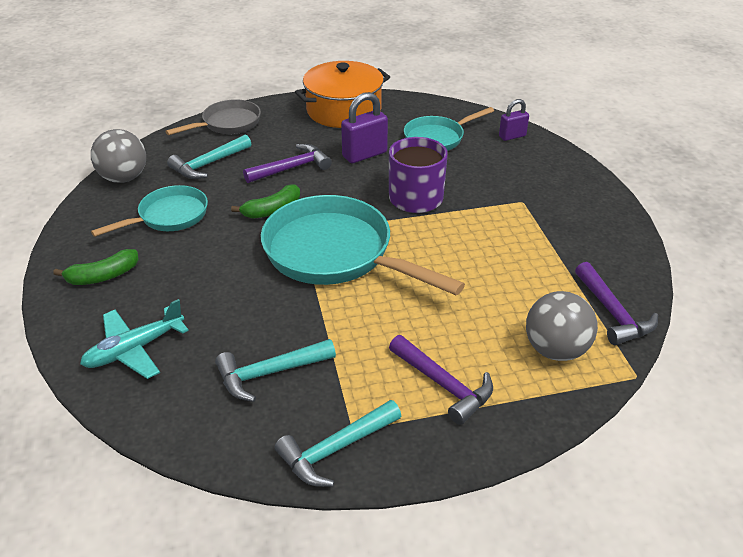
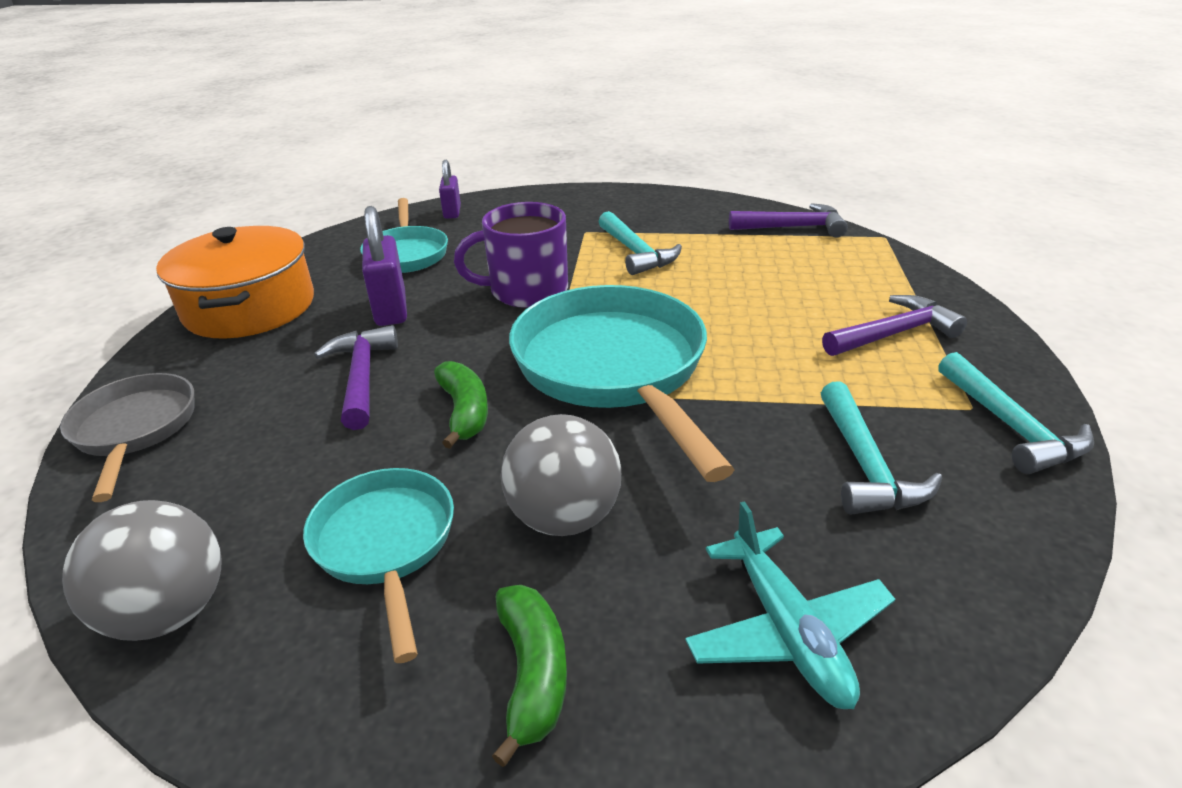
camera: 70 degrees left, 5 degrees down
(208, 164) = (252, 470): turquoise hammer -> turquoise hammer (636, 253)
(335, 253) = (614, 369): turquoise pan -> turquoise pan turned 105 degrees clockwise
(555, 350) = (843, 263): grey ball -> grey ball (564, 517)

